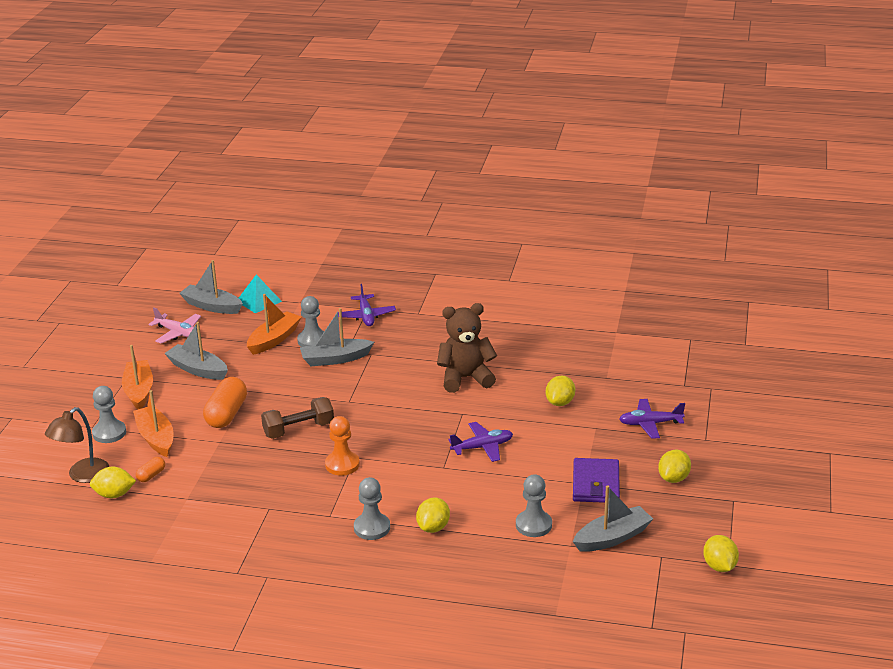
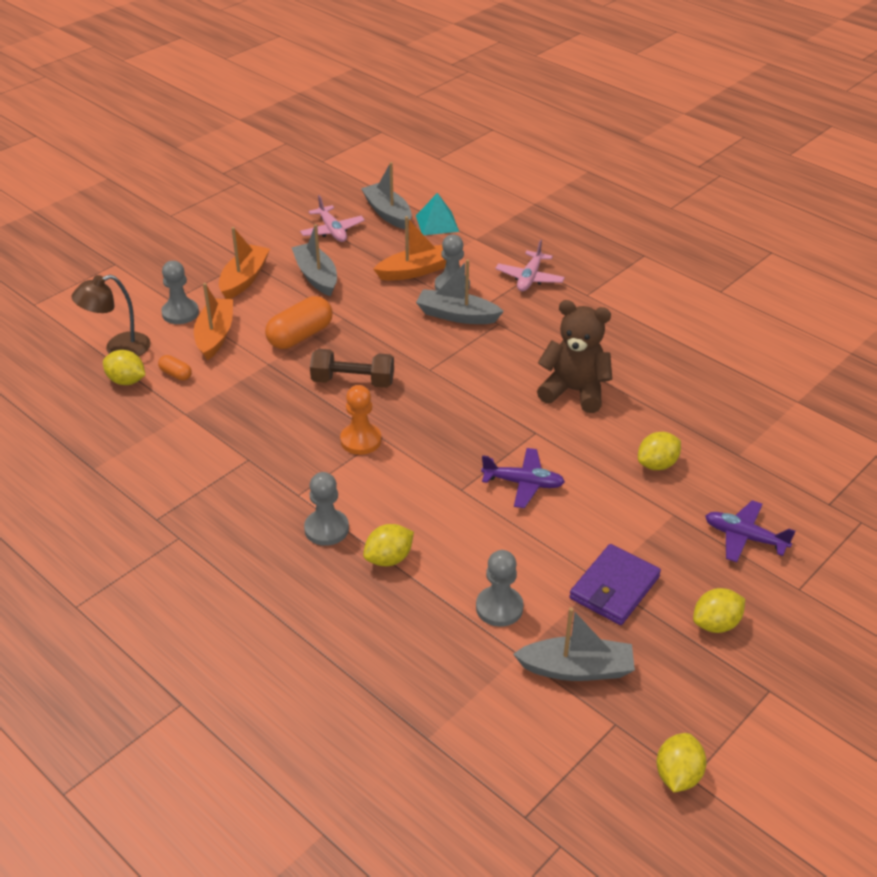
camera: 30 degrees right, 10 degrees up
(151, 475) = (176, 374): orange capsule -> orange capsule turned 60 degrees clockwise
(366, 316) = (529, 278): purple plane -> pink plane

